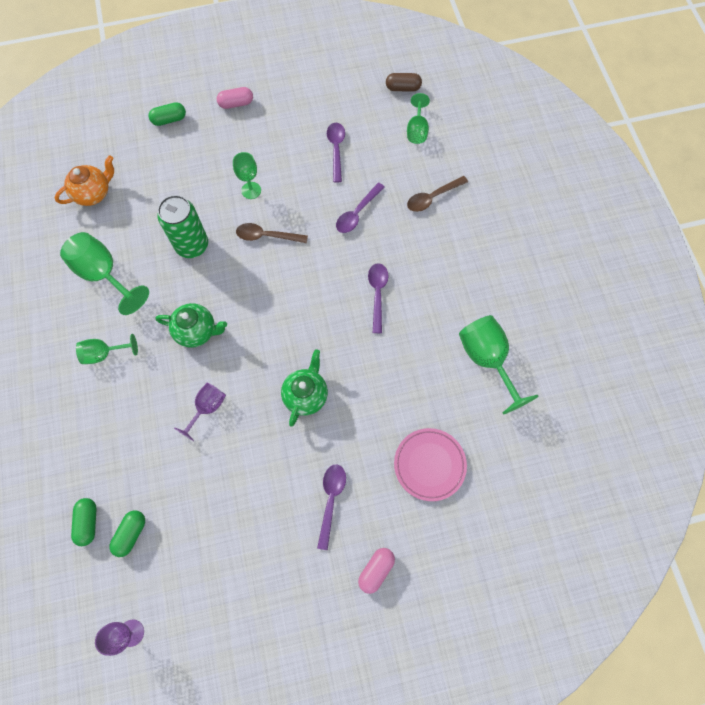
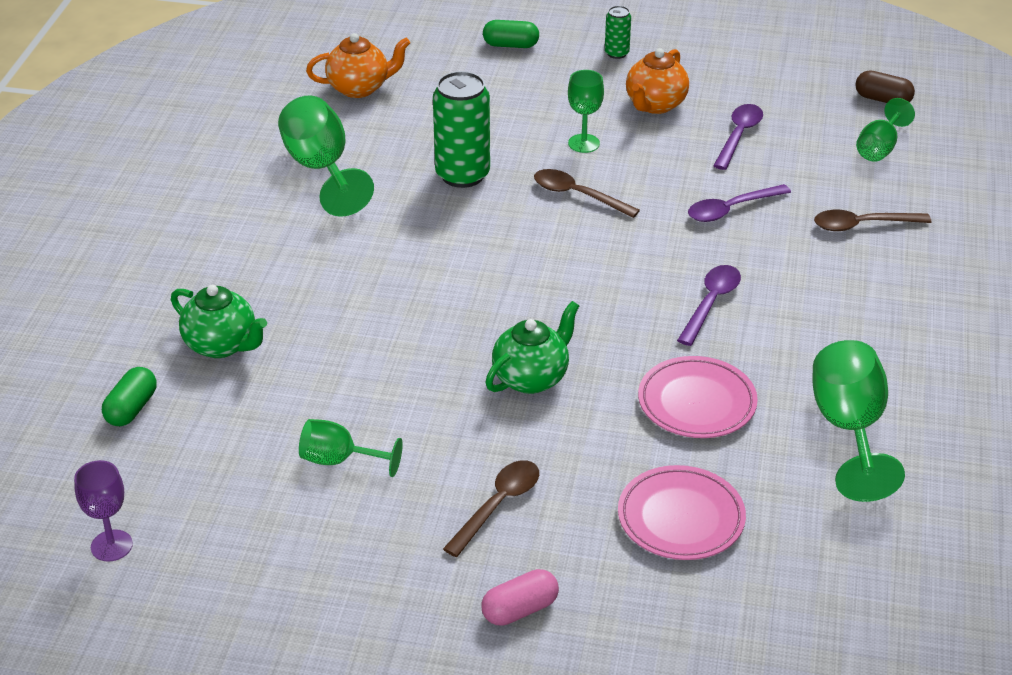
camera: 25 degrees right, 30 degrees down
(104, 353) = (269, 246): green goblet -> green goblet (339, 460)
(131, 534) = (182, 441): green capsule -> none
(197, 331) = (413, 262): green teapot -> green teapot (222, 345)
(207, 408) = (376, 345): purple goblet -> none
(236, 104) = (616, 53): pink capsule -> green can
(278, 141) = (655, 105): none -> orange teapot
(331, 500) = (498, 505): purple spoon -> brown spoon
(402, 375) = (697, 403): none -> pink plate

